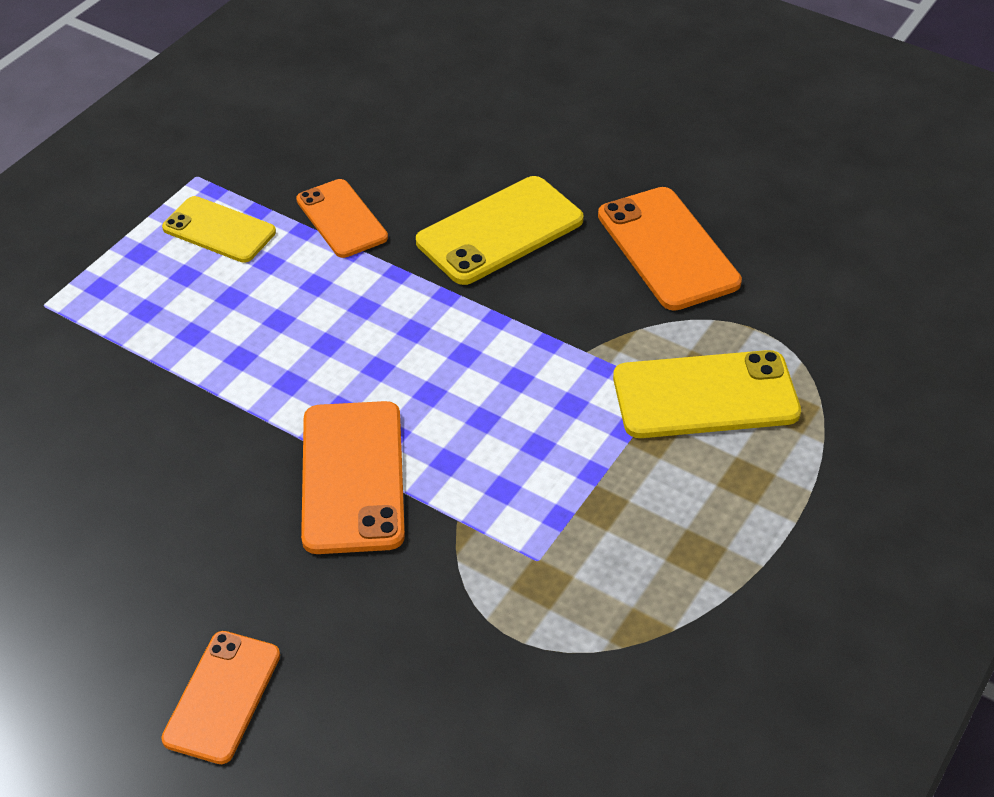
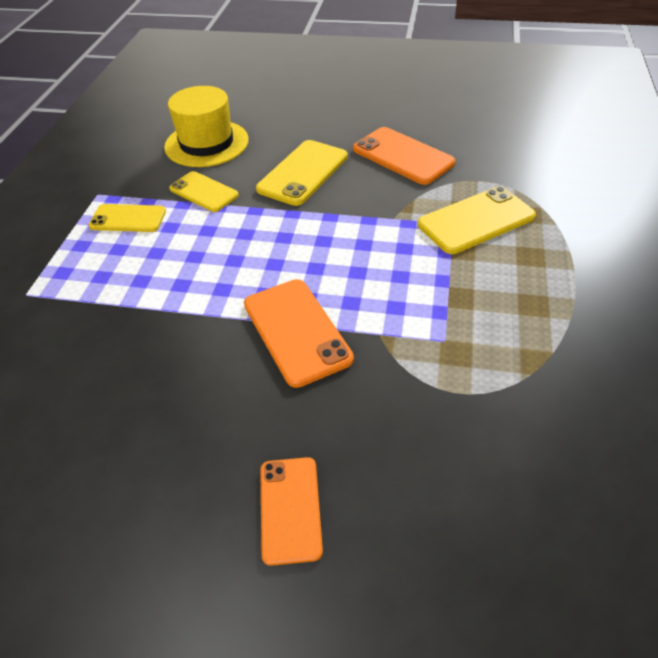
camera: 20 degrees left, 0 degrees up
(341, 219) = (204, 192): orange phone -> yellow phone
(388, 134) = (206, 143): none -> yellow hat

